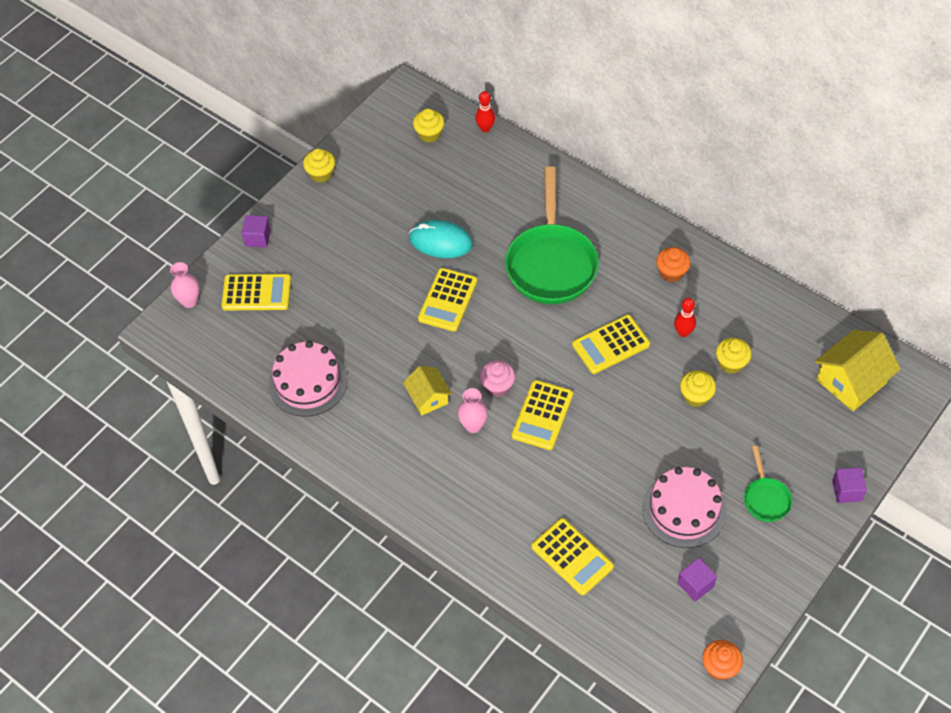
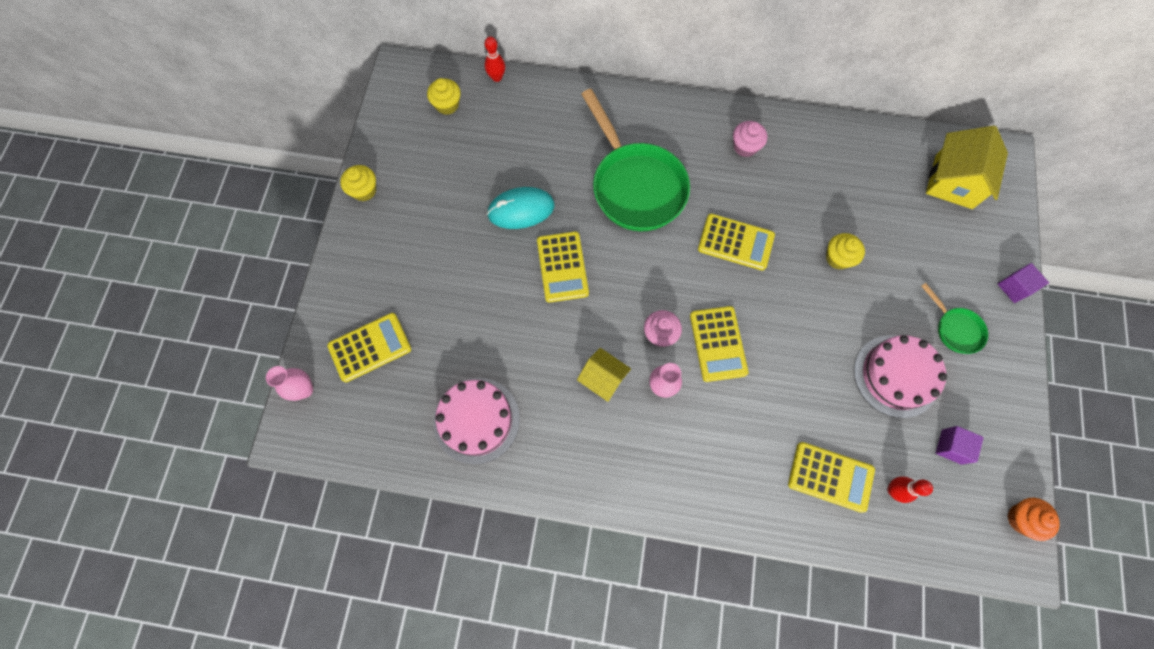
camera: 30 degrees left, 15 degrees up
(258, 238) = (338, 287): purple cube -> none
(610, 345) = (735, 242): yellow calculator -> yellow calculator turned 105 degrees counterclockwise
(671, 272) = (745, 147): orange cupcake -> pink cupcake
(683, 332) = (790, 200): red bowling pin -> red bowling pin (893, 490)
(731, 363) = (847, 211): yellow cupcake -> none

